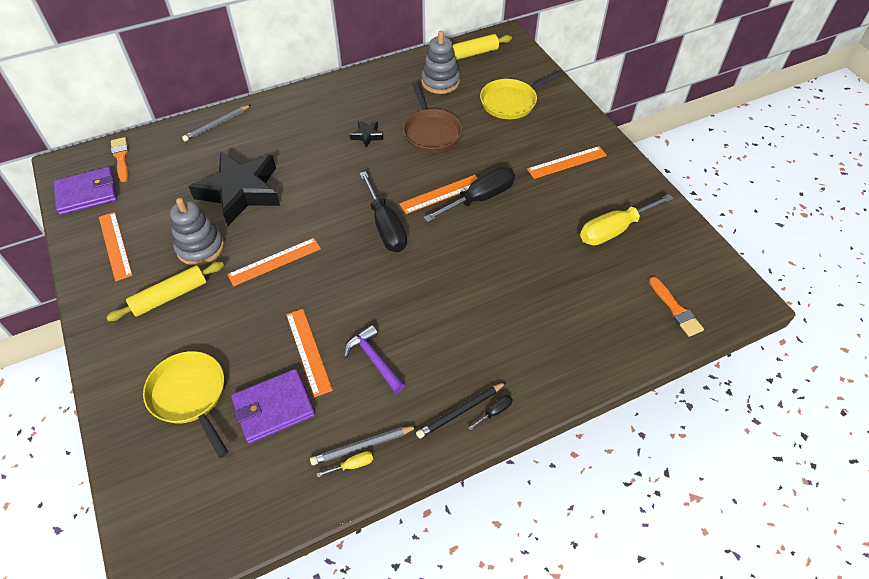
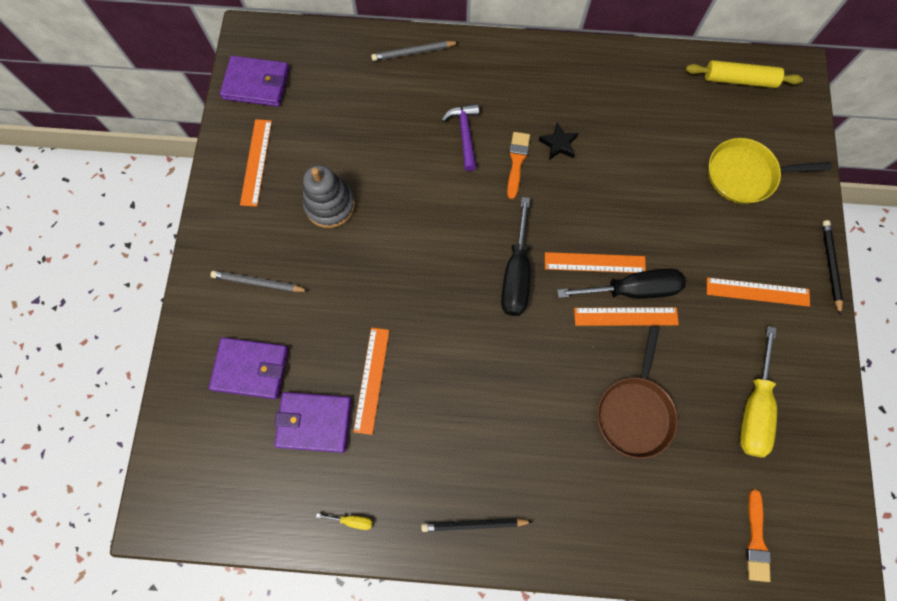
camera: 30 degrees right, 20 degrees up
(121, 158) = (304, 52): orange brush -> orange brush (517, 161)
(170, 296) = (279, 249): yellow rolling pin -> none
(190, 396) = (251, 369): yellow pan -> purple wallet
(240, 192) = (397, 155): black star -> none
(274, 261) = (389, 259): orange ruler -> orange ruler (626, 316)
(362, 446) = (369, 507): grey pencil -> grey pencil (258, 283)
(374, 359) = (425, 423): purple hammer -> purple hammer (465, 134)
(431, 132) = (630, 173): brown pan -> brown pan (635, 411)
(440, 82) = (680, 105): grey stacking toy -> none
(495, 412) = (505, 544): black screwdriver -> none
(603, 128) = (830, 266): none -> black pencil
(614, 230) = (753, 408): yellow screwdriver -> yellow screwdriver turned 75 degrees counterclockwise

